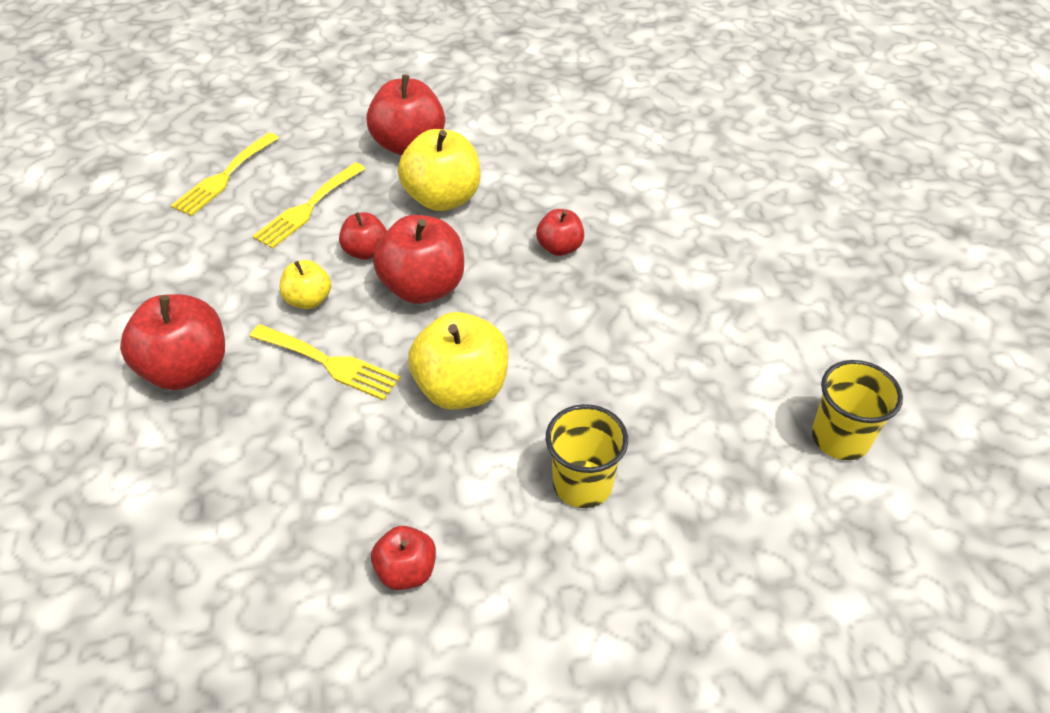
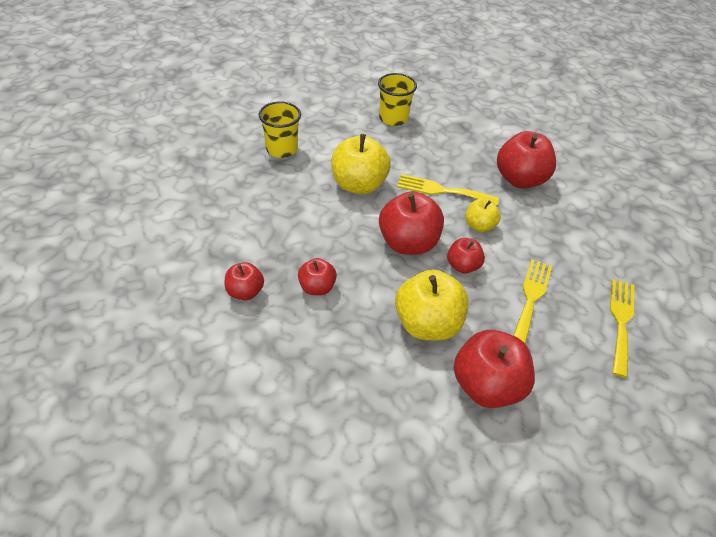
camera: 165 degrees right, 0 degrees up
(406, 571) = (357, 114): red apple -> red apple (245, 292)
(840, 438) = (134, 181): yellow cup -> yellow cup (393, 118)

